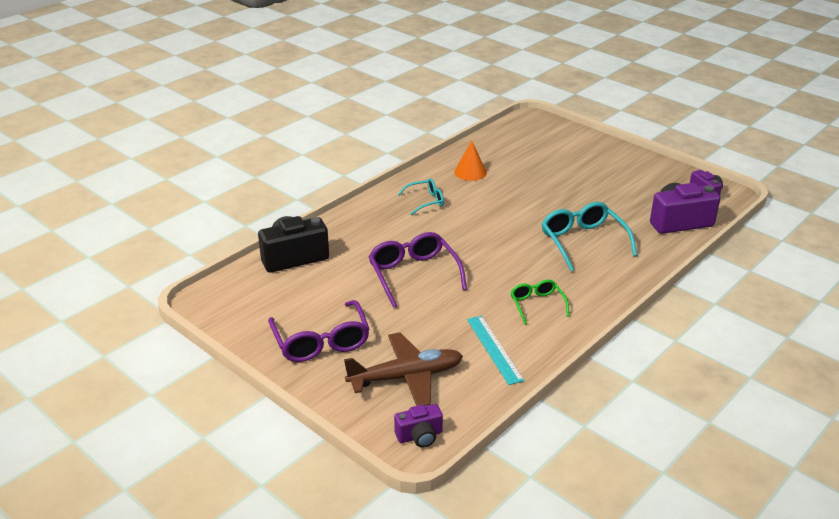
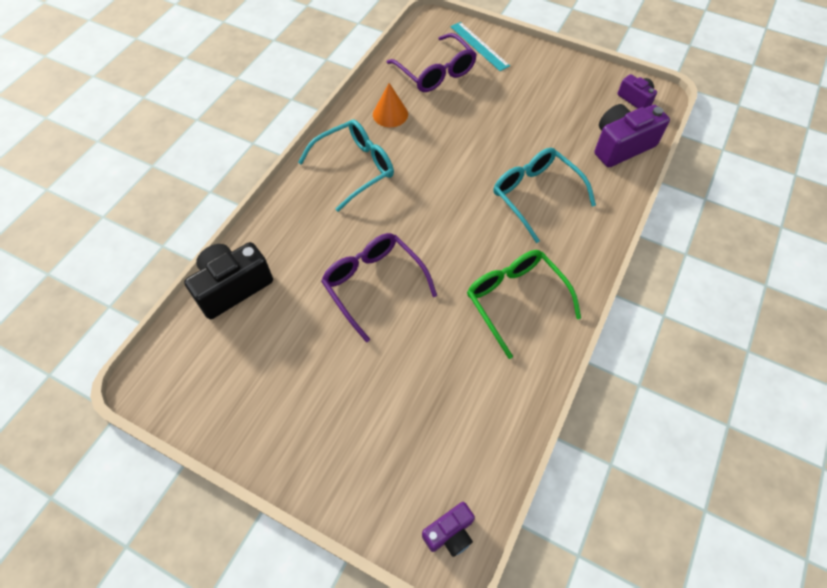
camera: 15 degrees left, 25 degrees up
(321, 341) = (301, 413): purple glasses -> purple glasses (435, 72)
(406, 377) = (410, 445): brown plane -> none
(425, 201) = (354, 168): turquoise glasses -> turquoise glasses, size x1.71
(494, 349) = (490, 378): turquoise ruler -> turquoise ruler (479, 46)
(537, 305) = (516, 300): green glasses -> green glasses, size x1.71

